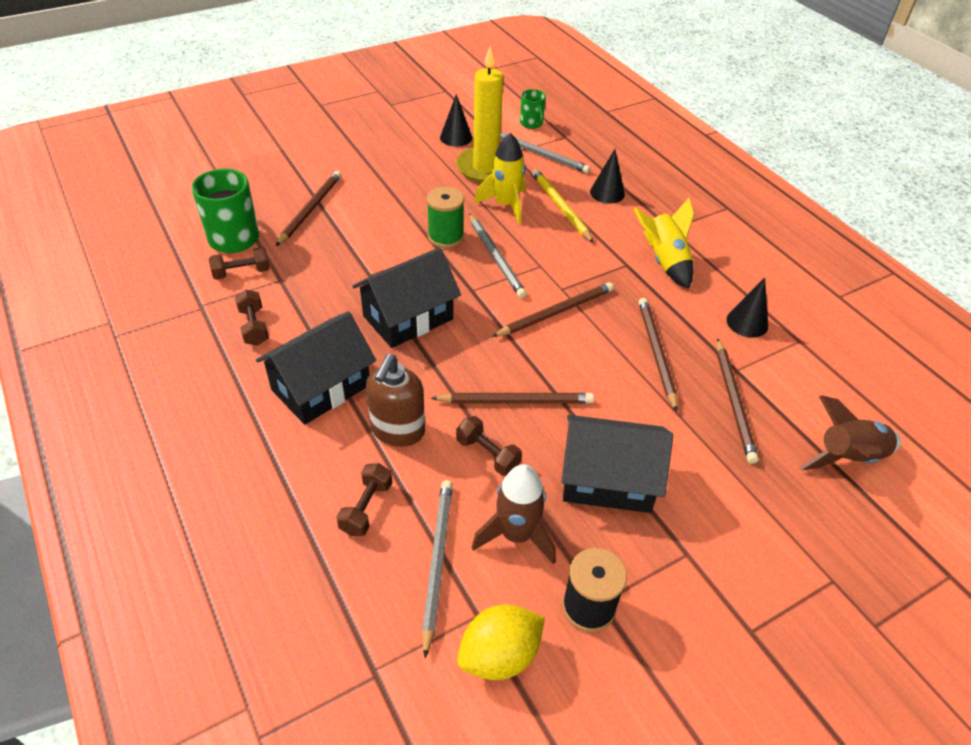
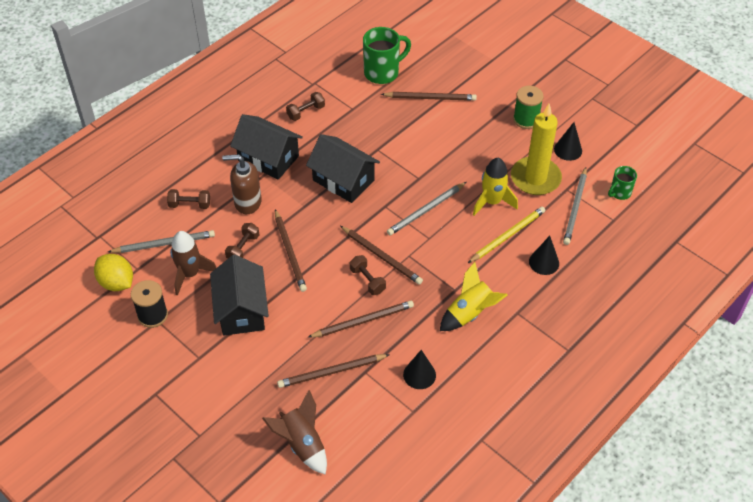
camera: 75 degrees right, 5 degrees up
(242, 273) = (351, 89): brown dumbbell -> brown dumbbell (367, 280)
(445, 237) = (436, 177): green spool -> green spool (526, 119)

